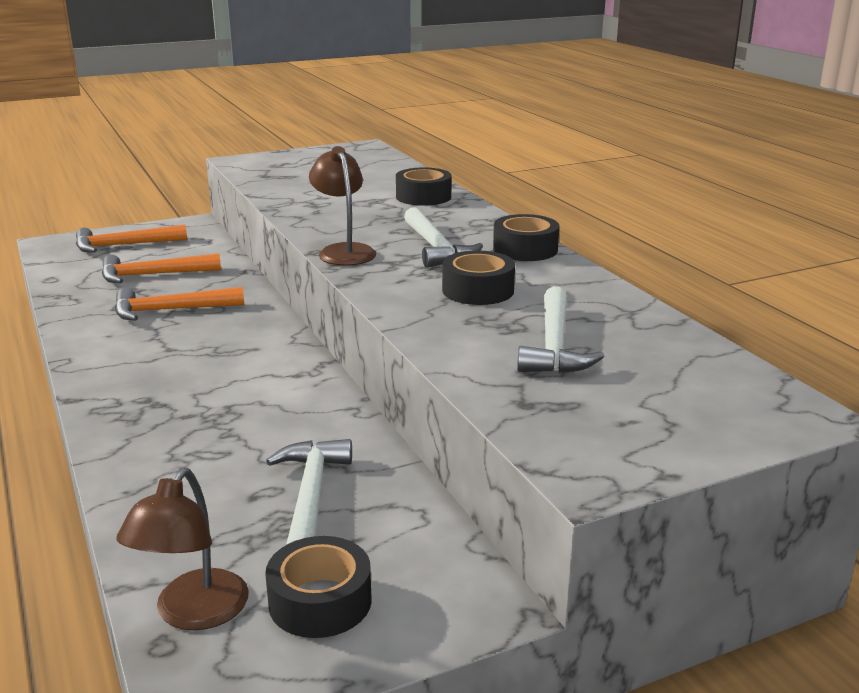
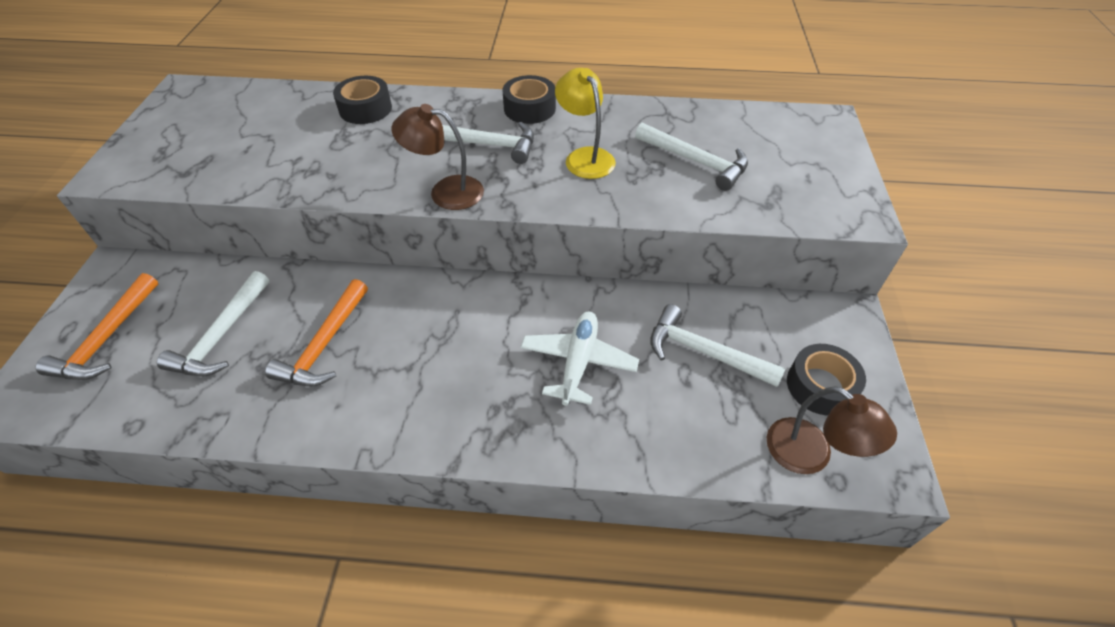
camera: 60 degrees left, 25 degrees up
(153, 275) = (222, 336): orange hammer -> white hammer
(235, 424) = (578, 362): none -> white plane
(478, 290) = (585, 157): black tape -> yellow lamp

